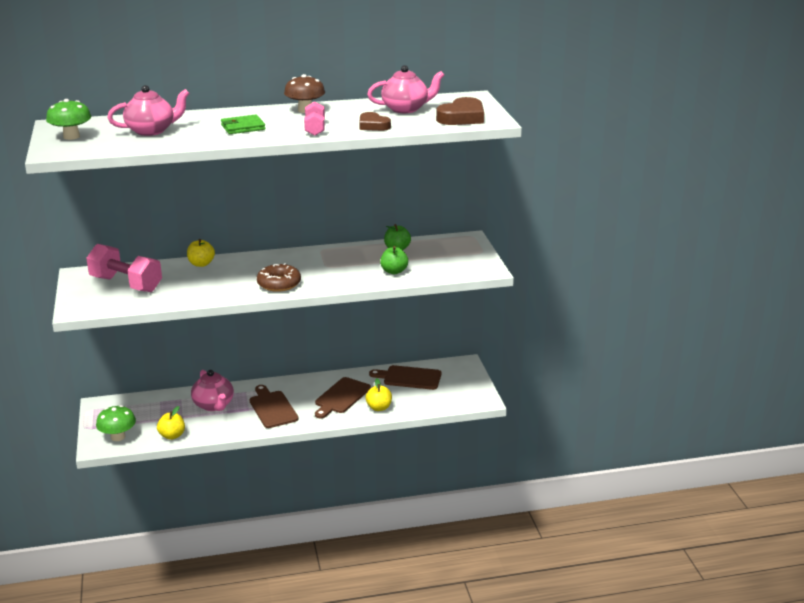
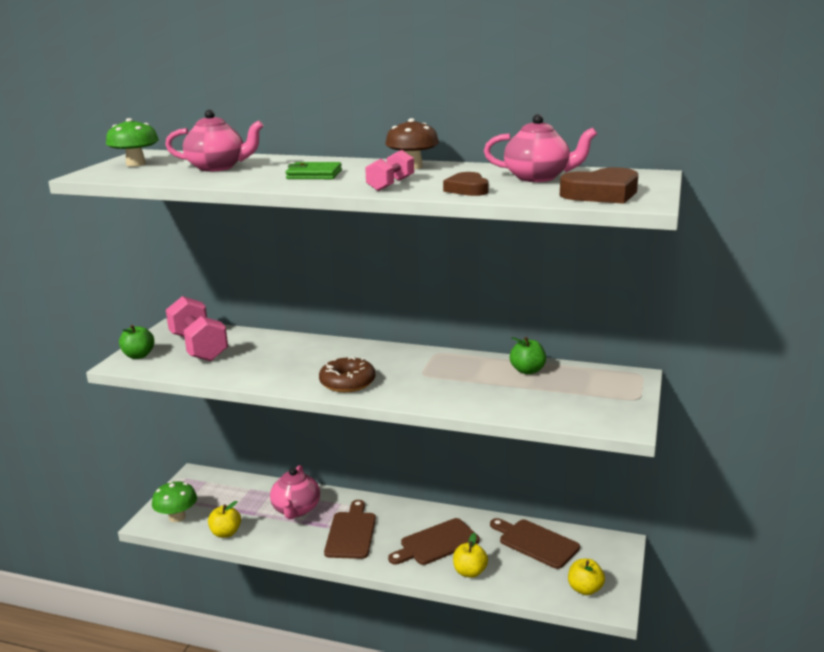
camera: 30 degrees right, 5 degrees down
(201, 264) = (294, 342): yellow apple -> yellow apple (585, 589)
(394, 271) = (496, 398): green apple -> green apple (138, 356)

